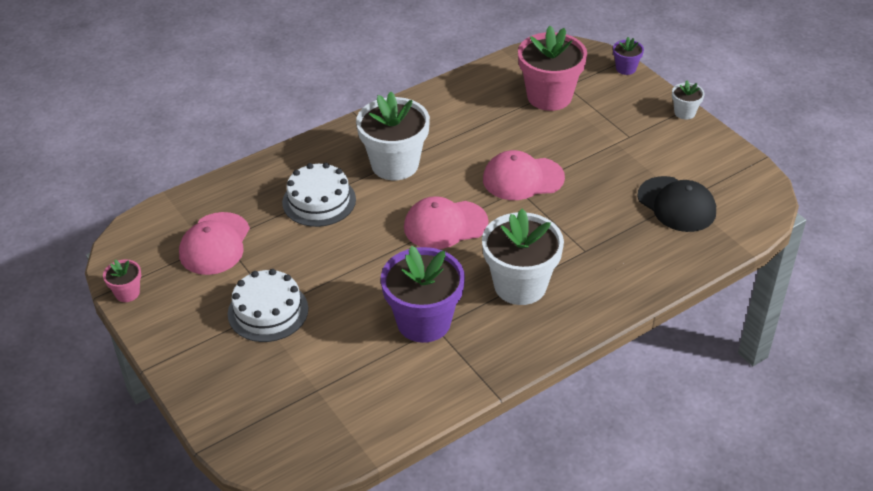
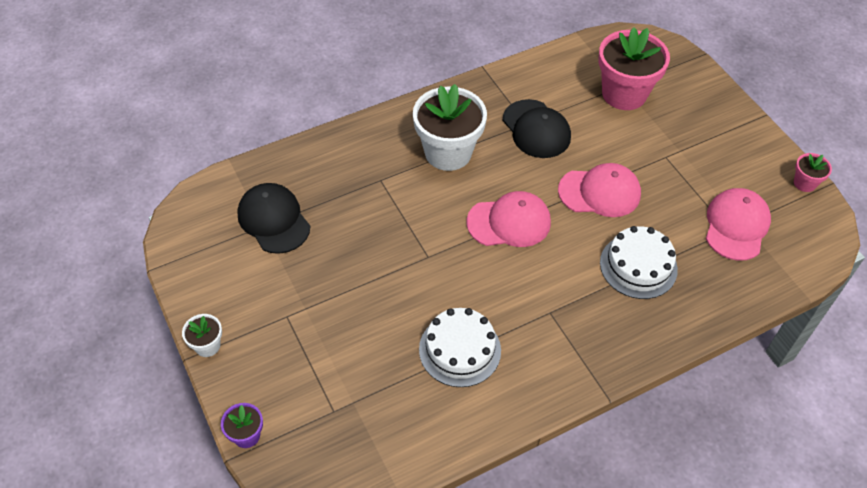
camera: 175 degrees left, 10 degrees up
(268, 311) = (672, 152): white cake -> white cake (460, 350)
(395, 164) = (558, 306): white flower pot -> none
(424, 322) = (536, 129): purple flower pot -> black cap
(523, 178) = (421, 270): pink cap -> pink cap (599, 192)
(549, 96) = (360, 394): pink flower pot -> pink flower pot (624, 94)

